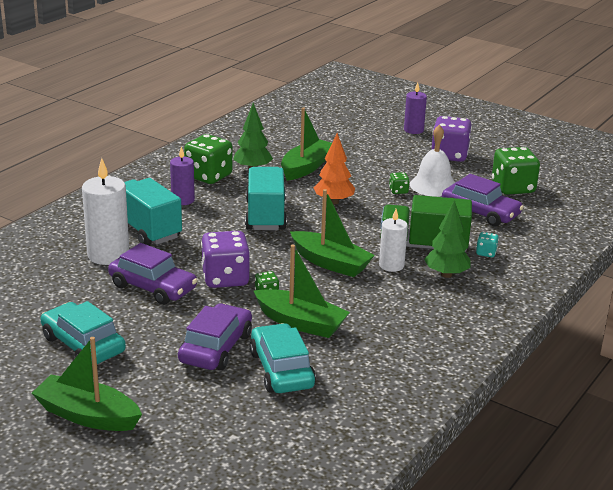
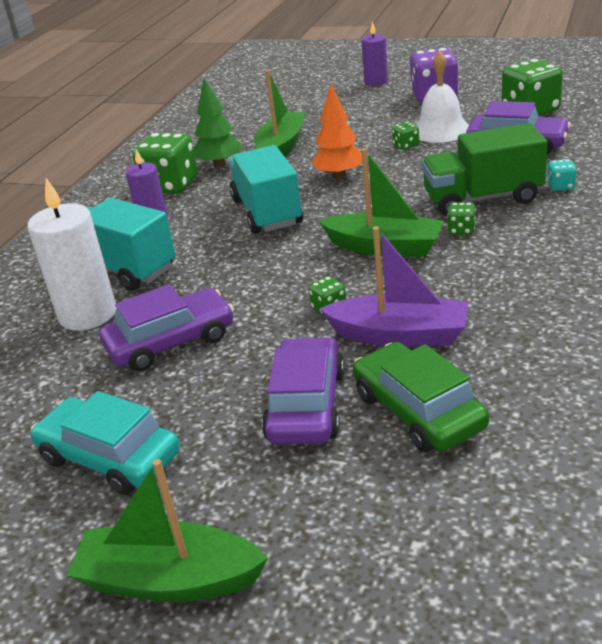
camera: 10 degrees left, 5 degrees up
(153, 287) = (171, 342): purple car -> purple car turned 45 degrees counterclockwise
(225, 278) = (262, 303): purple dice -> none
(281, 369) = (418, 411): turquoise car -> green car
(301, 323) = (399, 335): green boat -> purple boat
(391, 265) = (461, 230): white candle -> green dice
(446, 274) = (535, 223): green tree -> none

